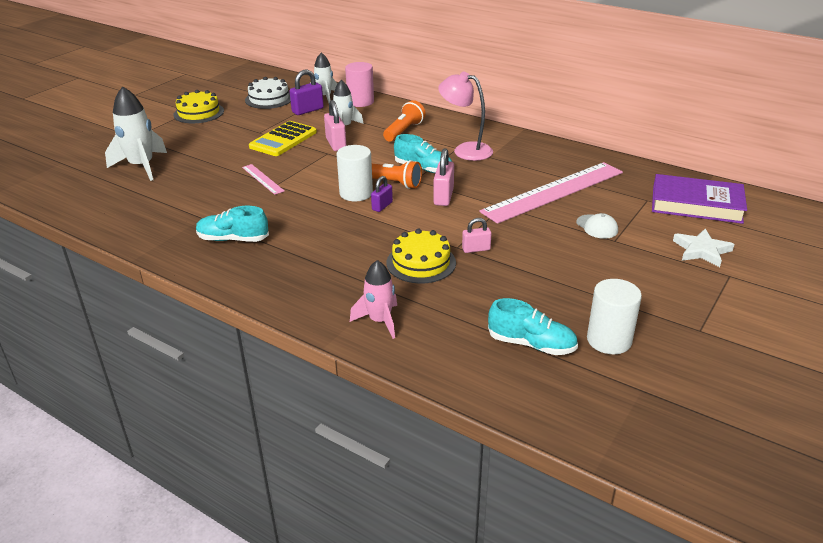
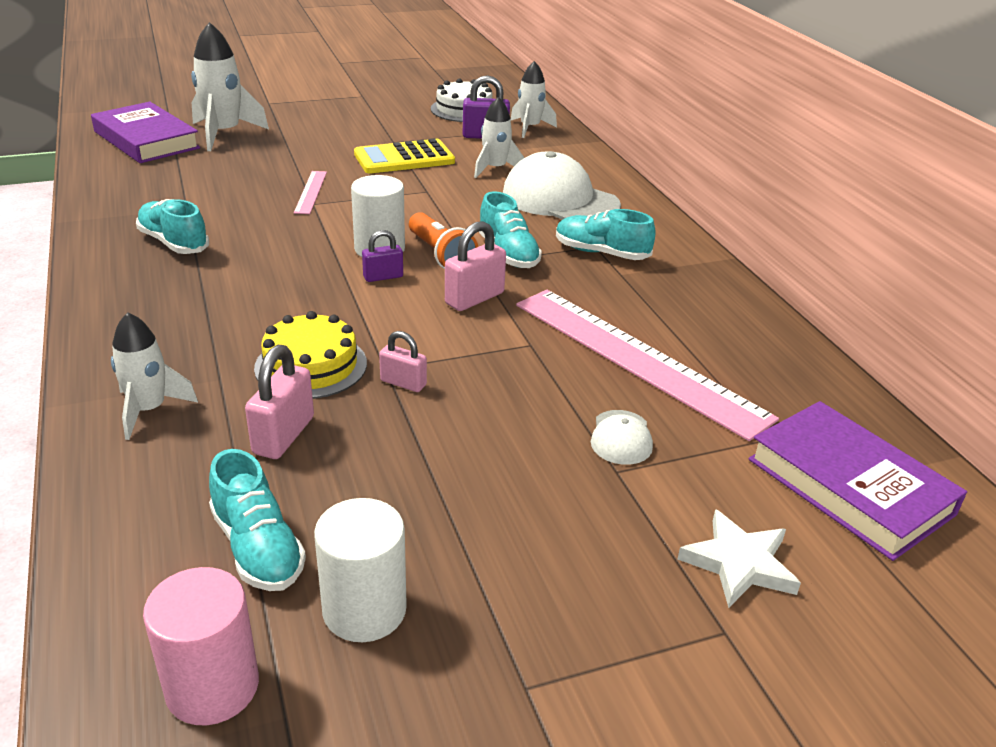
camera: 35 degrees right, 0 degrees up
(93, 190) = (146, 140): none -> purple book
(199, 113) = (367, 100): yellow cake -> none
(336, 144) = (453, 185): pink padlock -> pink padlock (283, 435)
(360, 102) = (563, 147): pink cylinder -> pink cylinder (212, 687)
(380, 321) = (149, 410): pink rocket -> white rocket
(404, 131) = (560, 200): orange flashlight -> white cap
(465, 150) = (601, 253): pink lamp -> turquoise shoe
(553, 192) = (637, 359): pink ruler -> pink ruler turned 45 degrees clockwise

